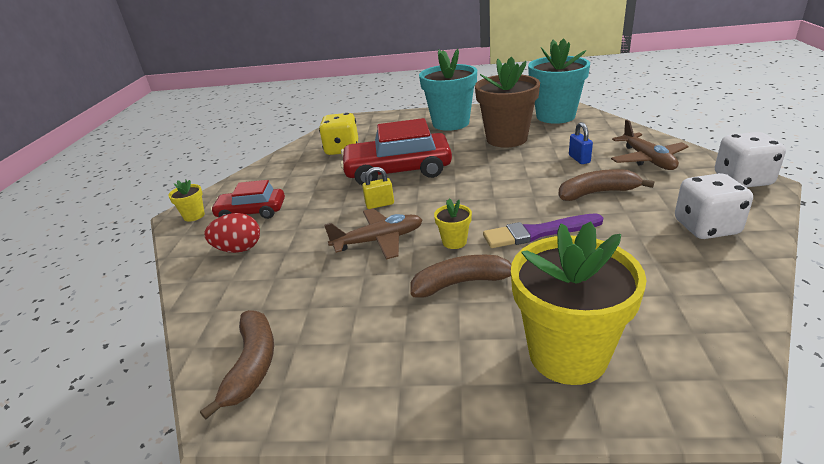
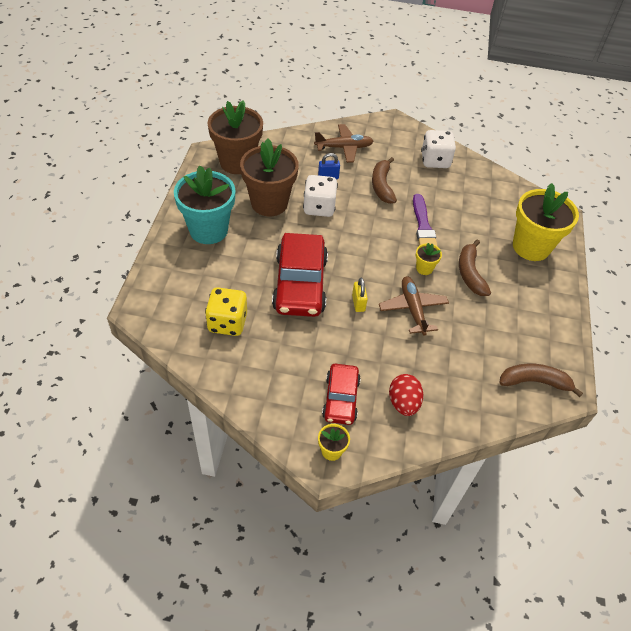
camera: 90 degrees left, 20 degrees up
(555, 116) = (237, 162): turquoise flower pot -> brown flower pot
(742, 180) = (387, 125): white dice -> white dice (319, 207)

